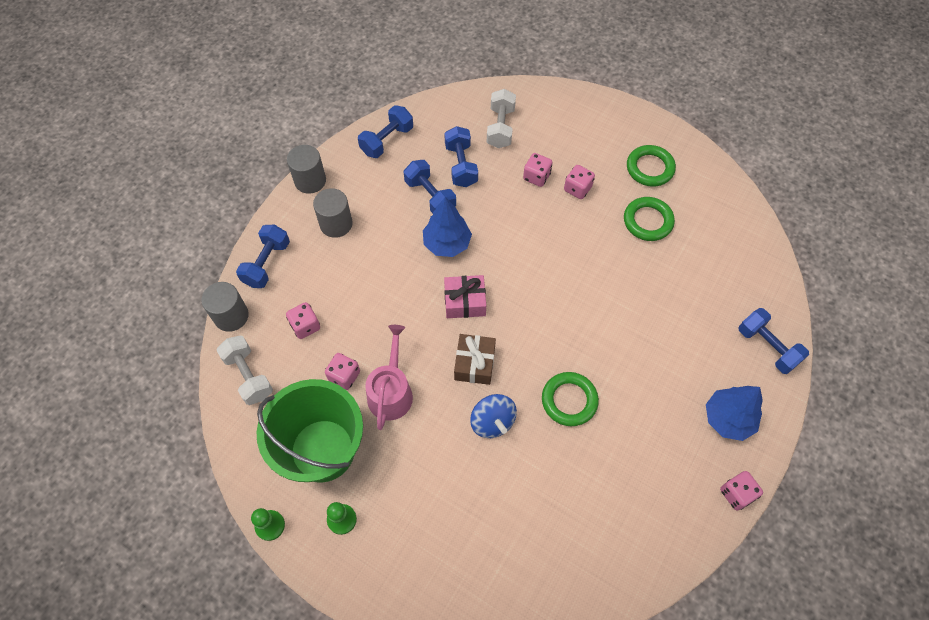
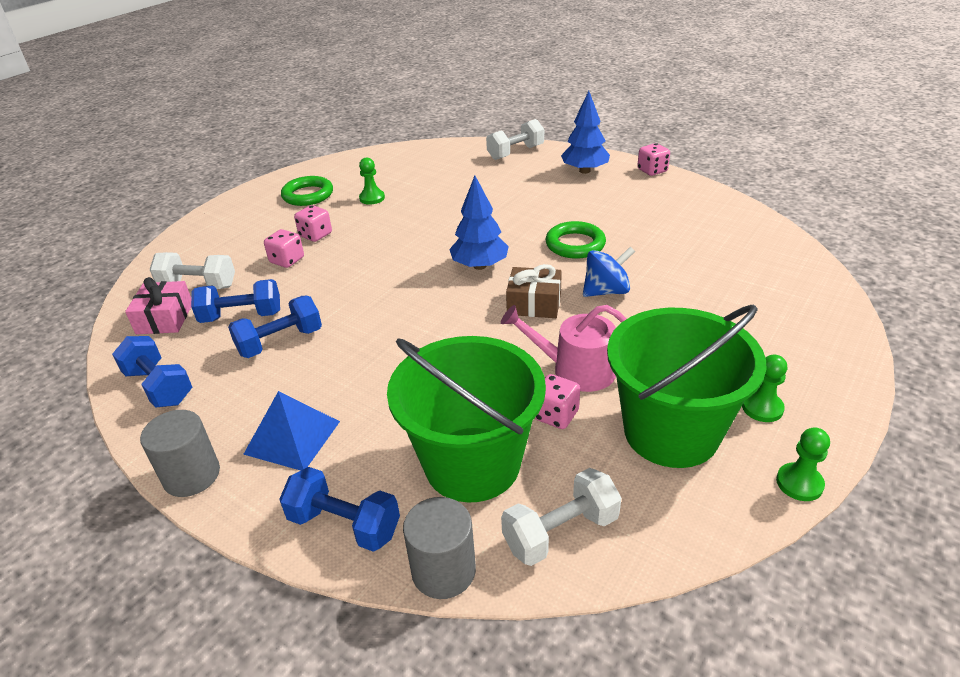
camera: 85 degrees left, 25 degrees down
(305, 326) = (472, 464): pink dice -> green bucket
(336, 224) = (292, 437): grey cylinder -> blue pyramid
(447, 243) = (361, 326): blue tree -> blue tree (480, 266)
(465, 302) = (450, 311): pink gift -> pink gift (165, 318)
(648, 221) = (372, 198): green ring -> green pawn
(767, 347) = (515, 153): blue dumbbell -> white dumbbell

